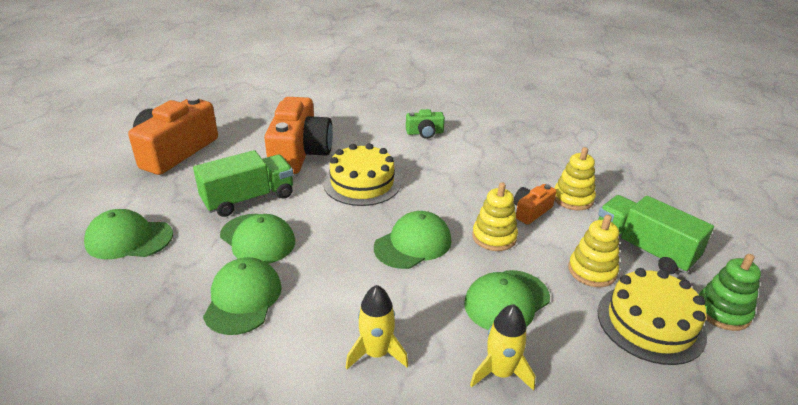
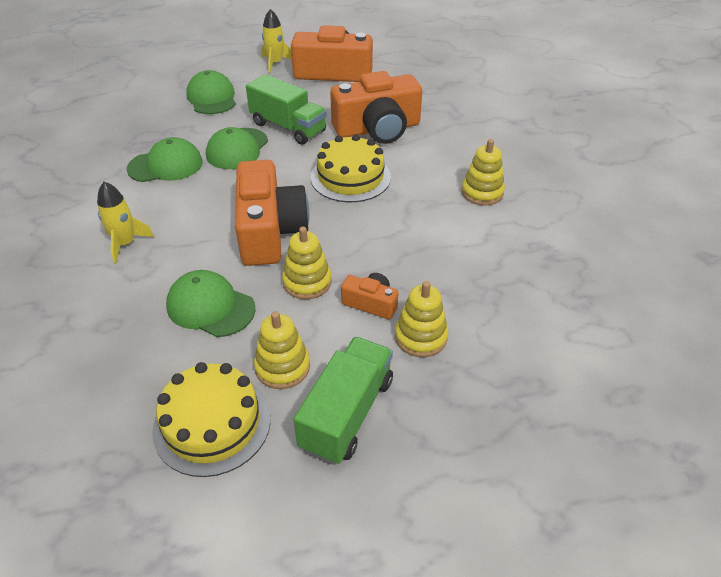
camera: 70 degrees right, 10 degrees up
(413, 244) = (269, 231): green cap -> orange camera
(425, 133) = (482, 192): green camera -> yellow stacking toy
(500, 372) = (119, 317): yellow rocket -> yellow rocket (275, 63)
(722, 312) = (253, 496): green stacking toy -> none

